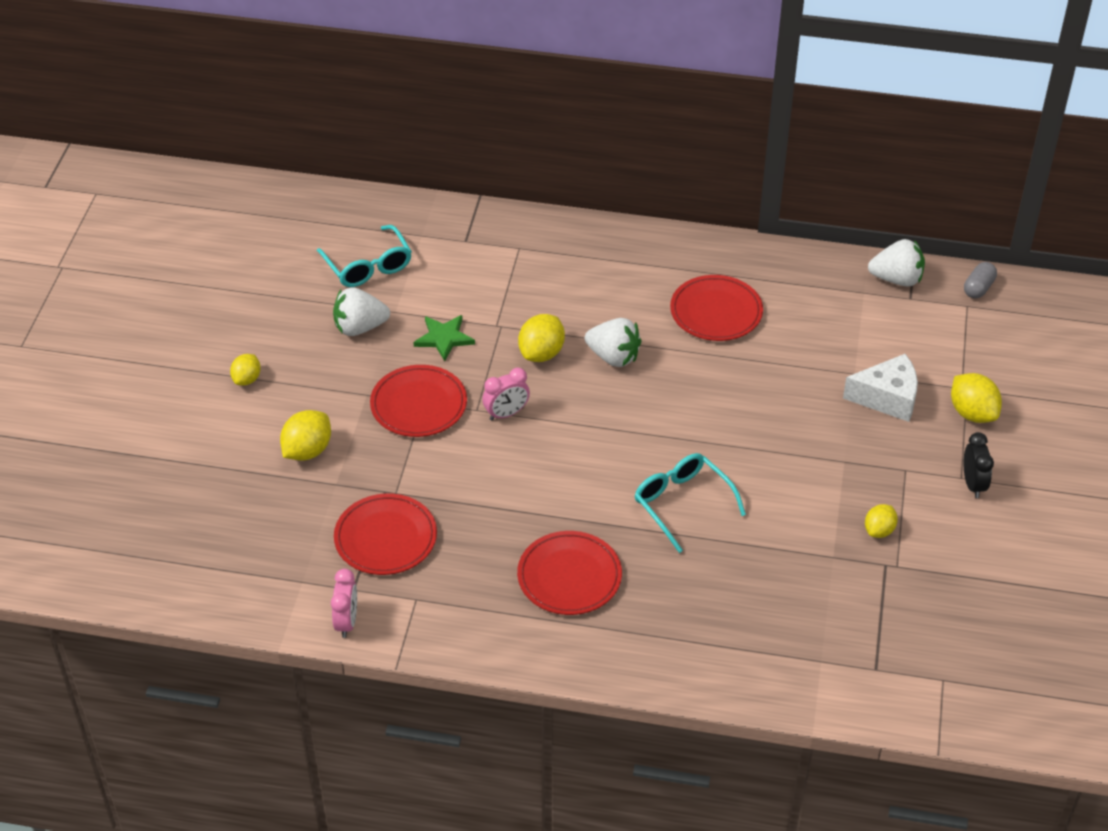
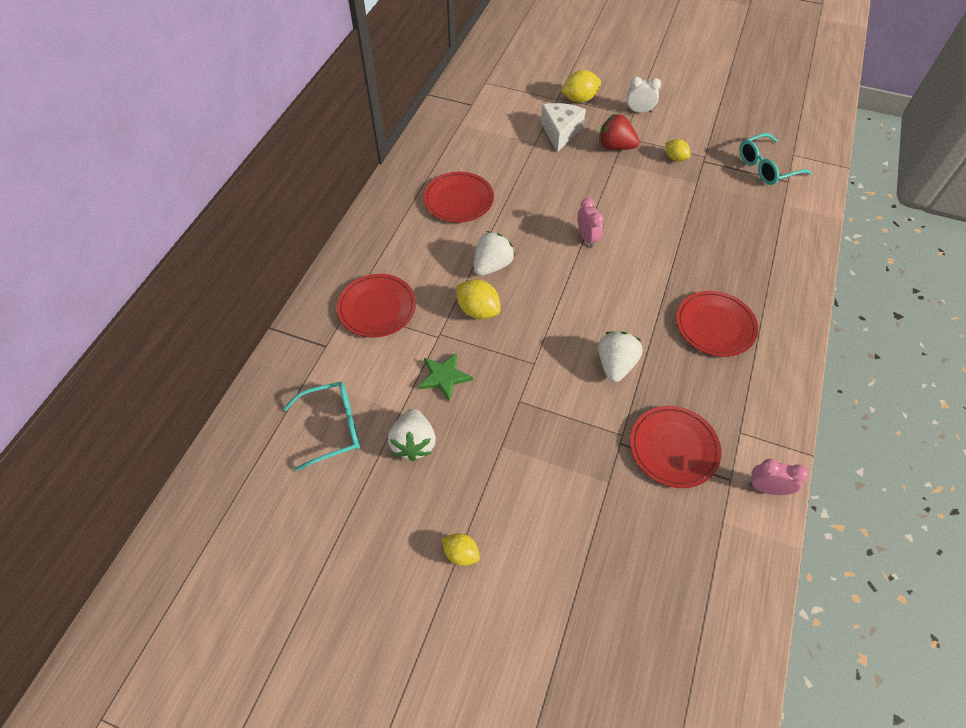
camera: 80 degrees left, 10 degrees up
(307, 450) = (565, 503): yellow lemon -> none
(418, 405) = (521, 405): red plate -> red plate (377, 308)
(506, 414) = (542, 343): pink clock -> pink clock (587, 238)
(682, 503) = (646, 250): turquoise glasses -> turquoise glasses (766, 167)
(879, 460) = (615, 146): none -> red strawberry
(896, 279) = (451, 107): white strawberry -> white strawberry (615, 365)
(973, 484) = (639, 111): black clock -> white clock
(978, 288) = (470, 74): grey capsule -> none

